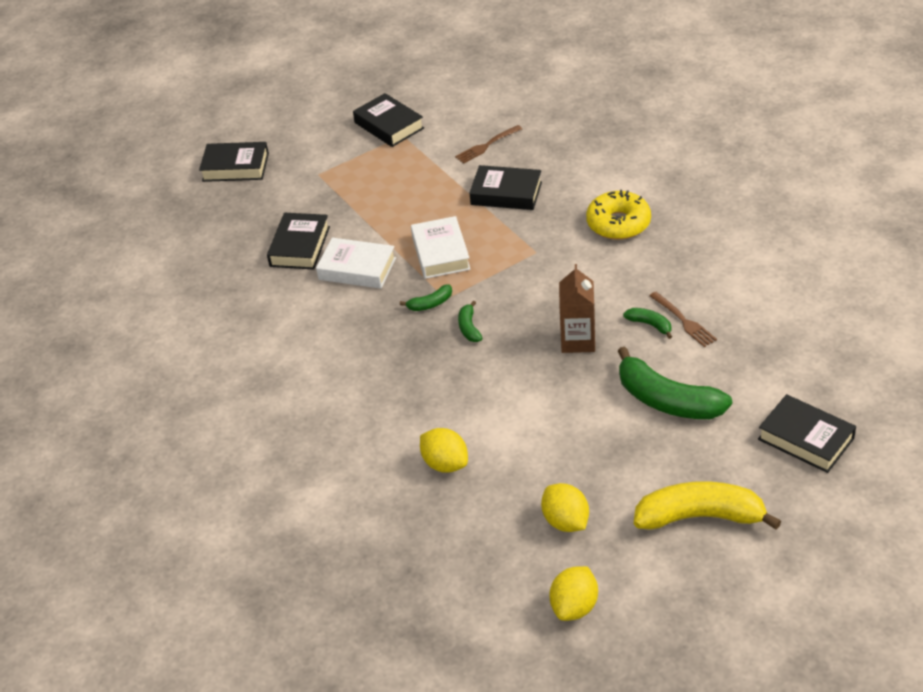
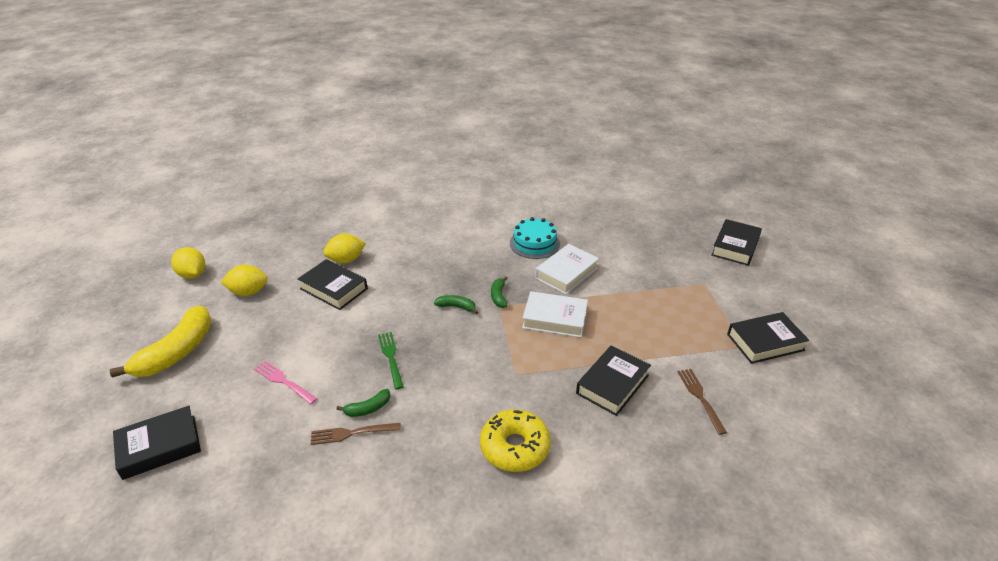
camera: 110 degrees right, 5 degrees down
(300, 246) = (612, 254): black book -> black book (334, 289)
(311, 312) = (534, 243): none -> turquoise cake
(578, 341) = (391, 358): brown carton -> green fork
(667, 400) = (284, 382): green banana -> pink fork

